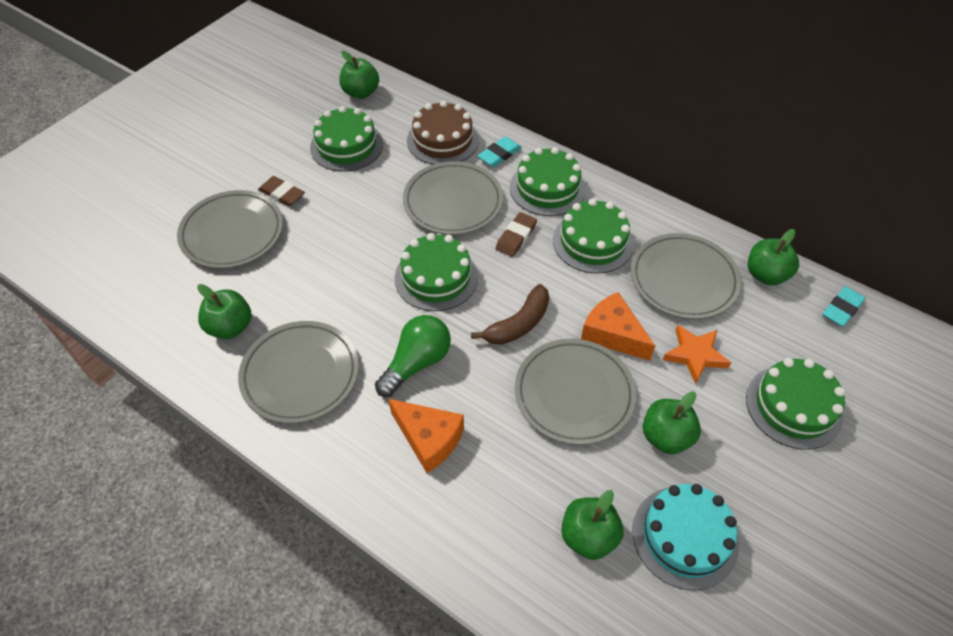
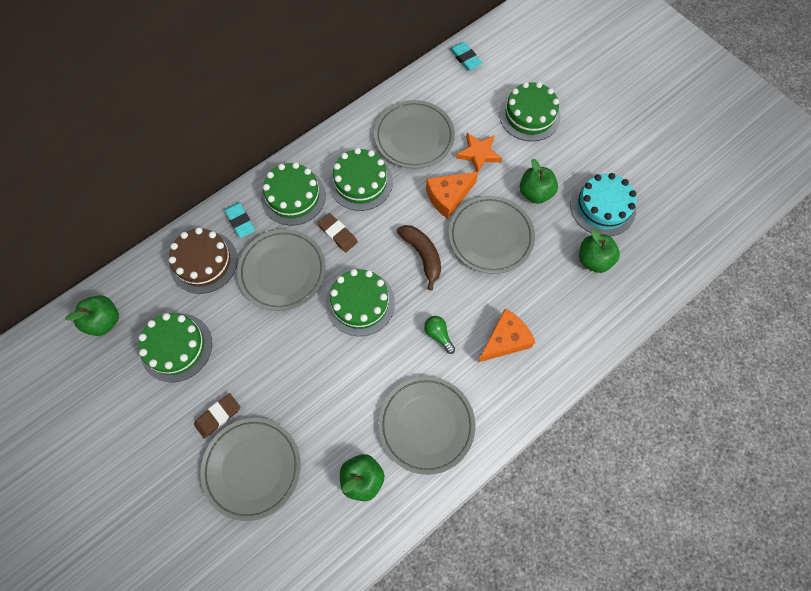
camera: 75 degrees left, 15 degrees up
(417, 363) = (438, 335): green light bulb -> green light bulb, size x0.57
(766, 275) = (425, 87): green apple -> none

